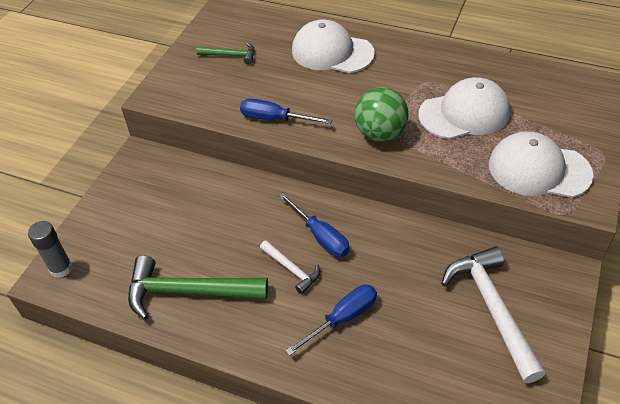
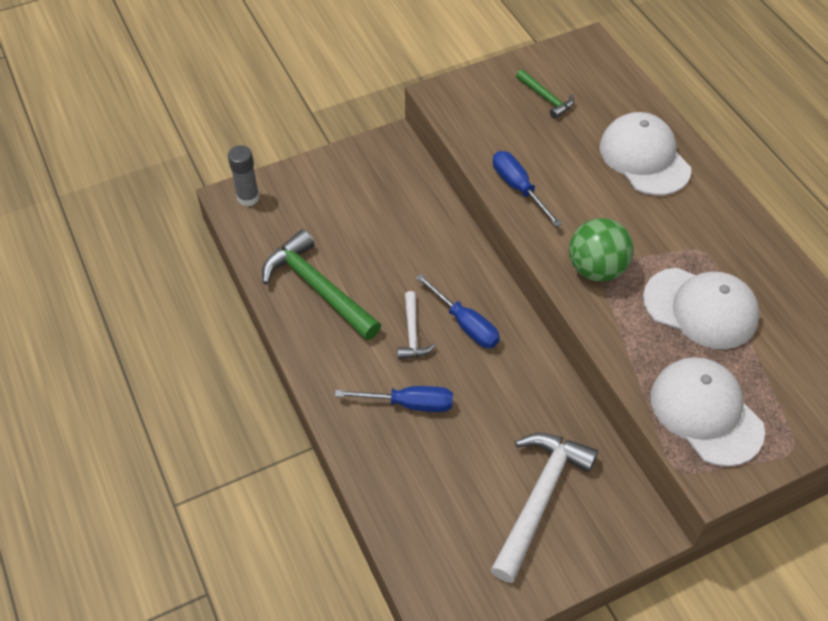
camera: 40 degrees right, 5 degrees up
(320, 236) = (465, 324): blue screwdriver -> blue screwdriver turned 45 degrees counterclockwise

